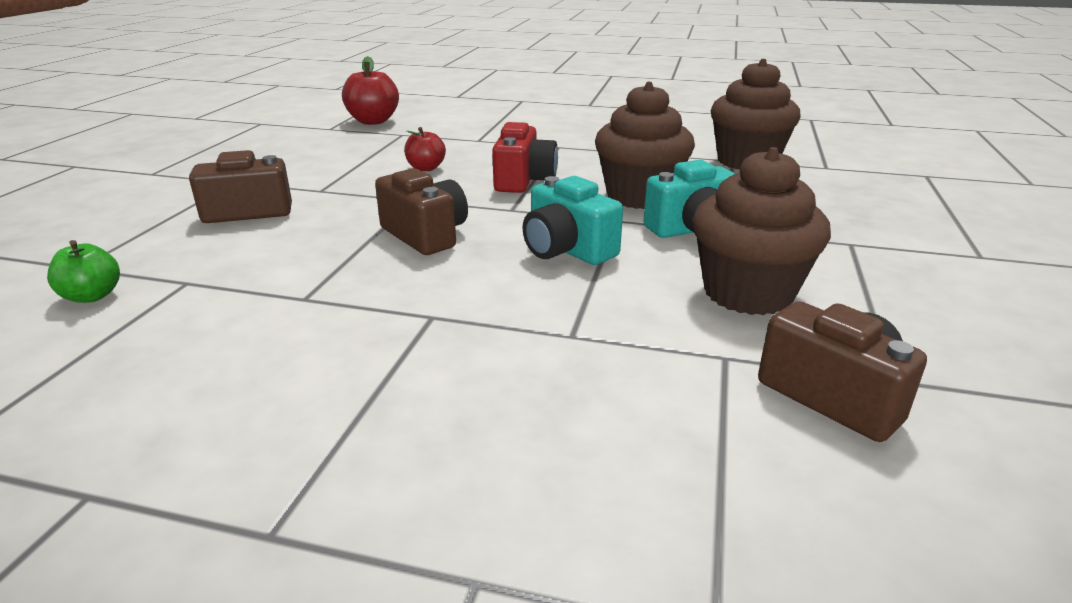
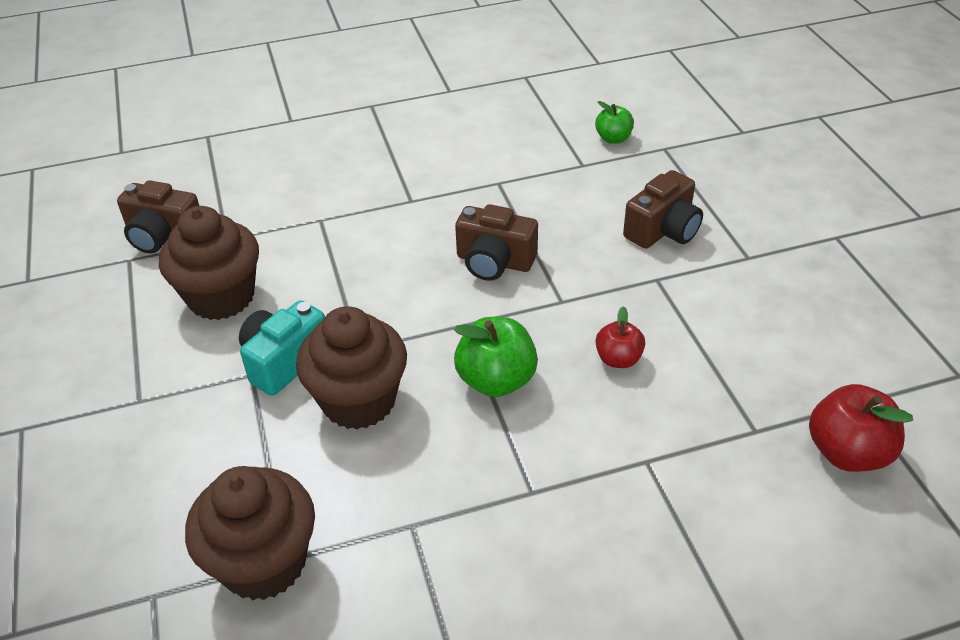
camera: 150 degrees right, 15 degrees up
(523, 180) = (496, 380): red camera -> green apple
(567, 250) = (374, 290): turquoise camera -> none

